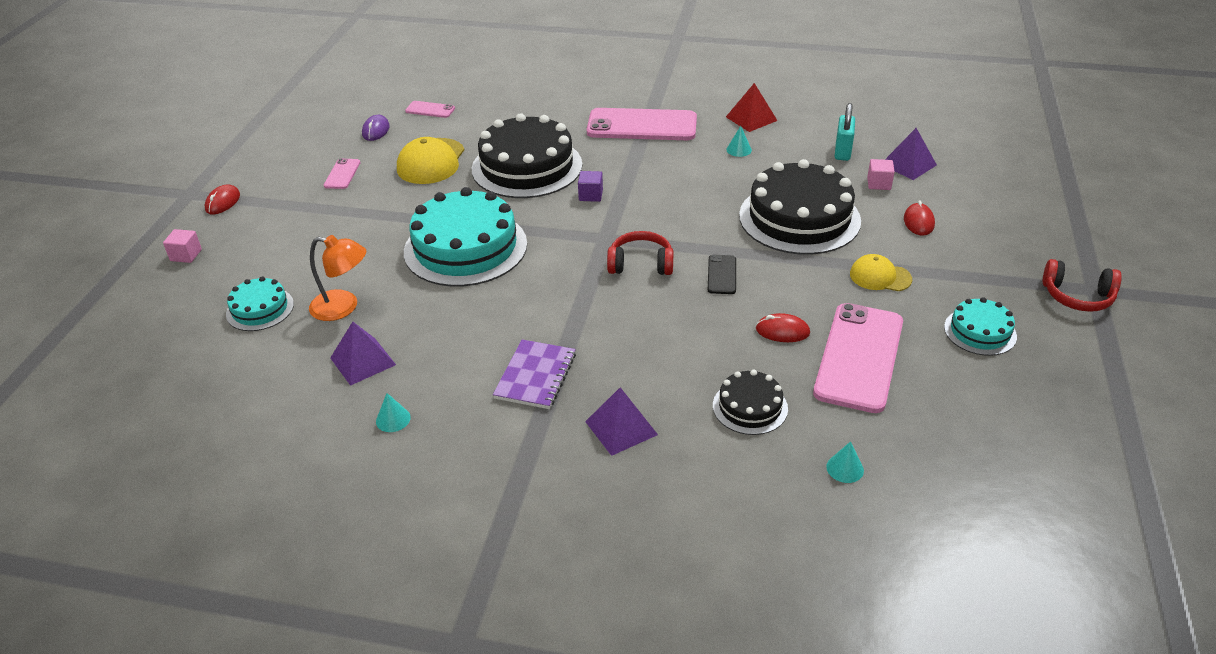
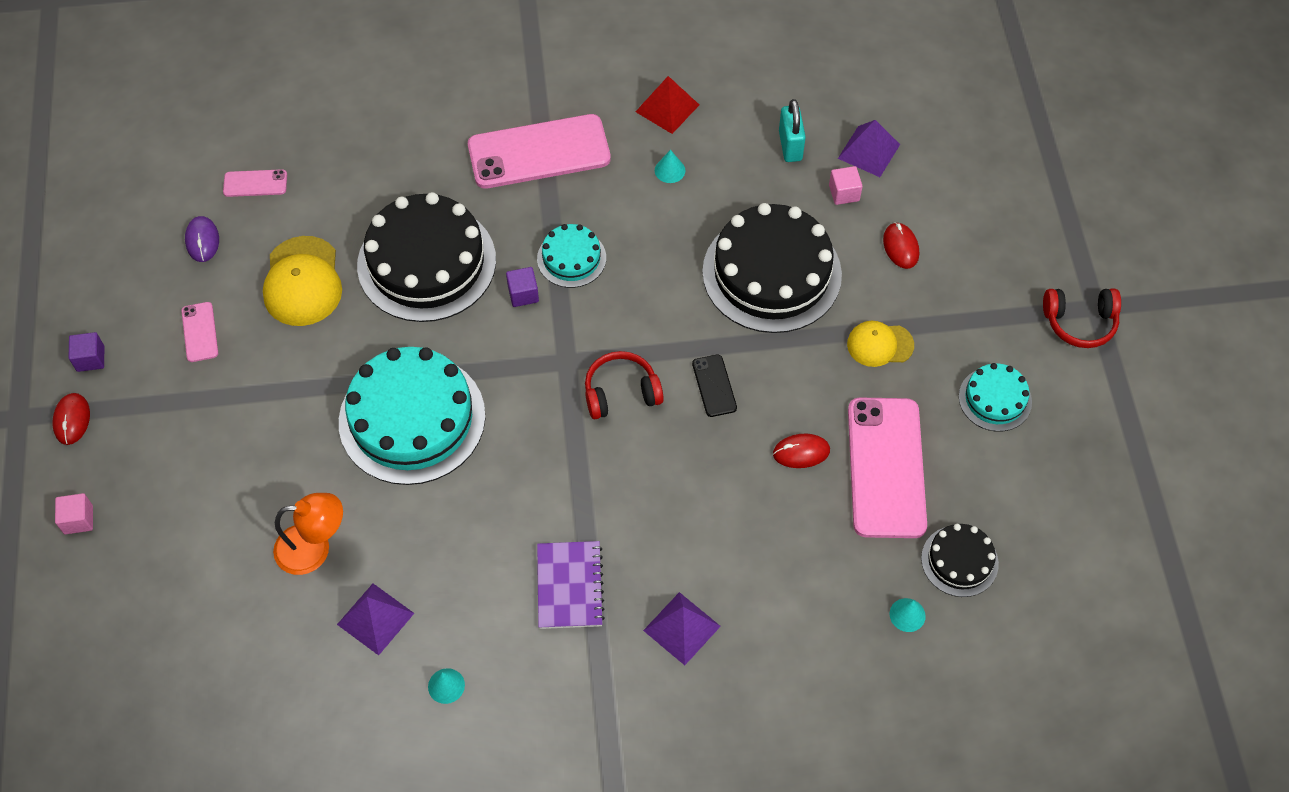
camera: 20 degrees left, 20 degrees up
(259, 174) = (90, 359): none -> purple cube
(260, 309) = (218, 578): turquoise cake -> turquoise cake (571, 258)
(750, 407) = (798, 564): black cake -> black cake (959, 561)

